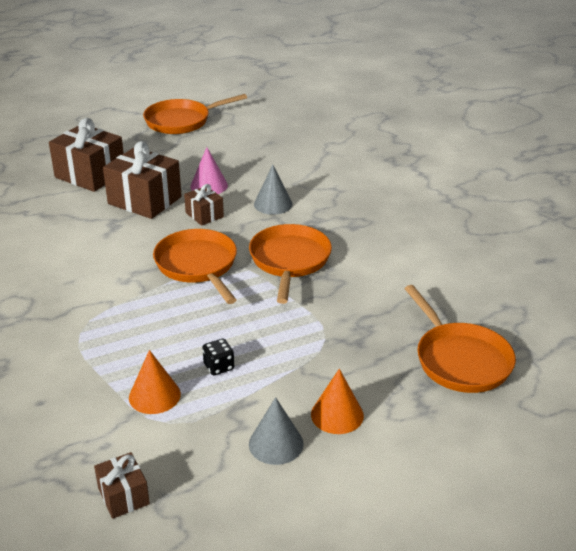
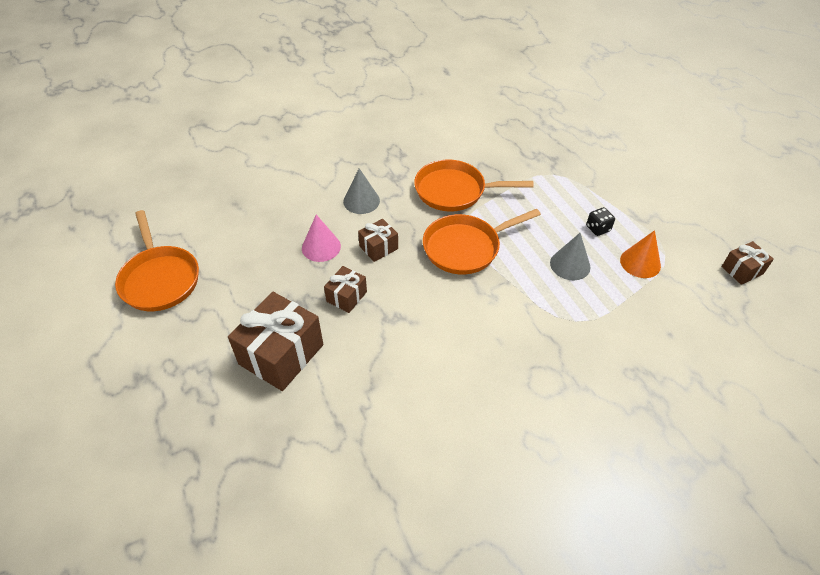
camera: 90 degrees left, 15 degrees up
(144, 200) = (346, 296): brown gift -> brown gift, size x0.53
(276, 444) = (666, 198): grey cone -> grey cone (570, 265)
(337, 414) = (630, 171): orange cone -> none
(459, 359) = (562, 117): orange pan -> none

